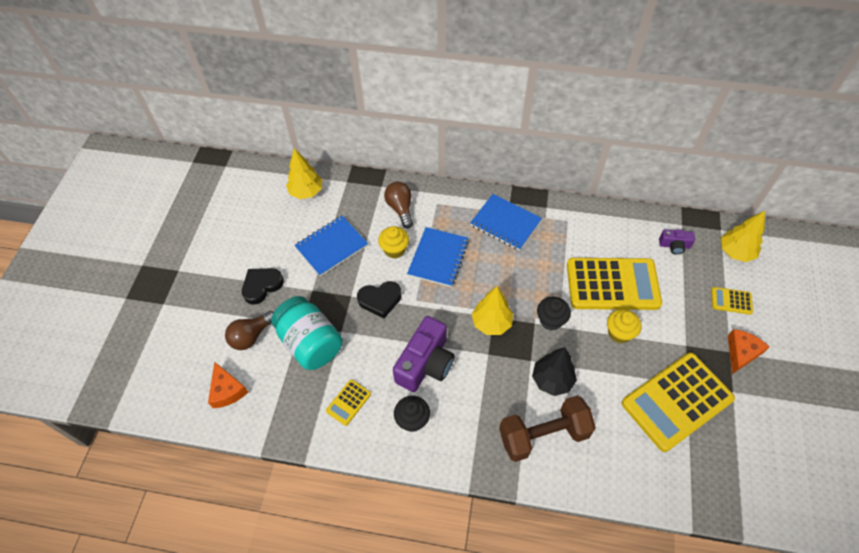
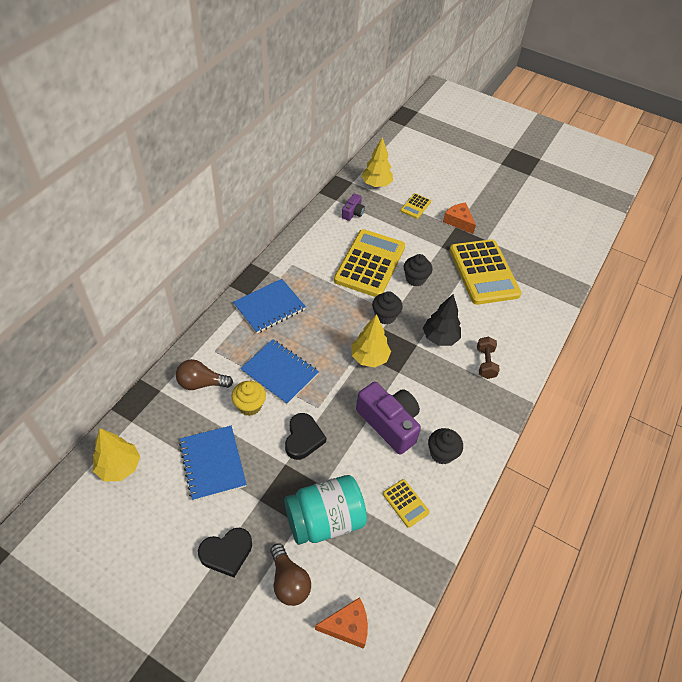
camera: 75 degrees left, 5 degrees down
(262, 286) = (226, 553): black heart -> black heart turned 90 degrees counterclockwise
(543, 435) = (485, 363): brown dumbbell -> brown dumbbell, size x0.54
(619, 333) = (415, 279): yellow cupcake -> black cupcake

